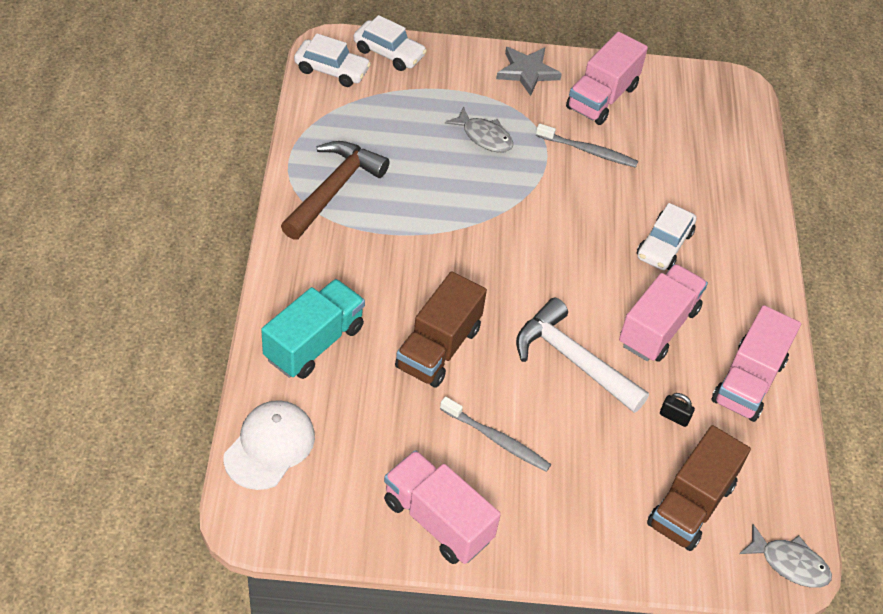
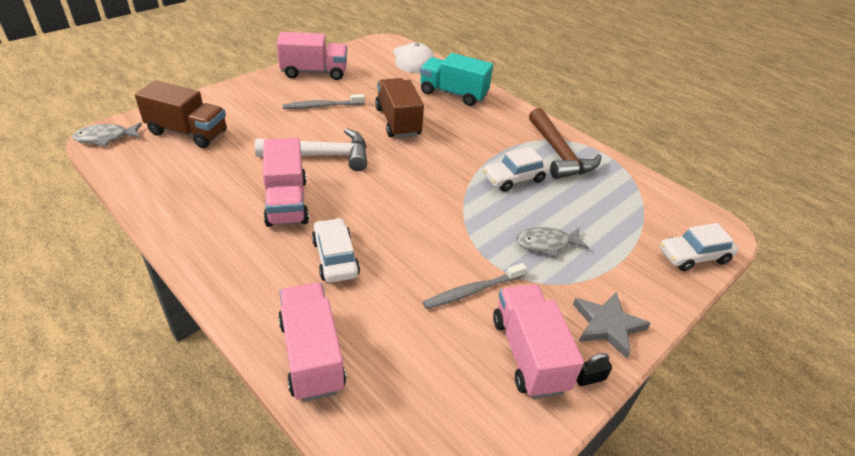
camera: 135 degrees right, 10 degrees down
(314, 343) = (453, 94): turquoise truck -> turquoise truck turned 120 degrees clockwise
(332, 70) = (689, 216): white car -> white car (514, 178)
(674, 417) = (231, 163): black padlock -> black padlock (589, 378)
(691, 505) = (187, 133): brown truck -> brown truck turned 120 degrees clockwise
(748, 381) = (193, 208): pink truck -> pink truck (312, 355)

